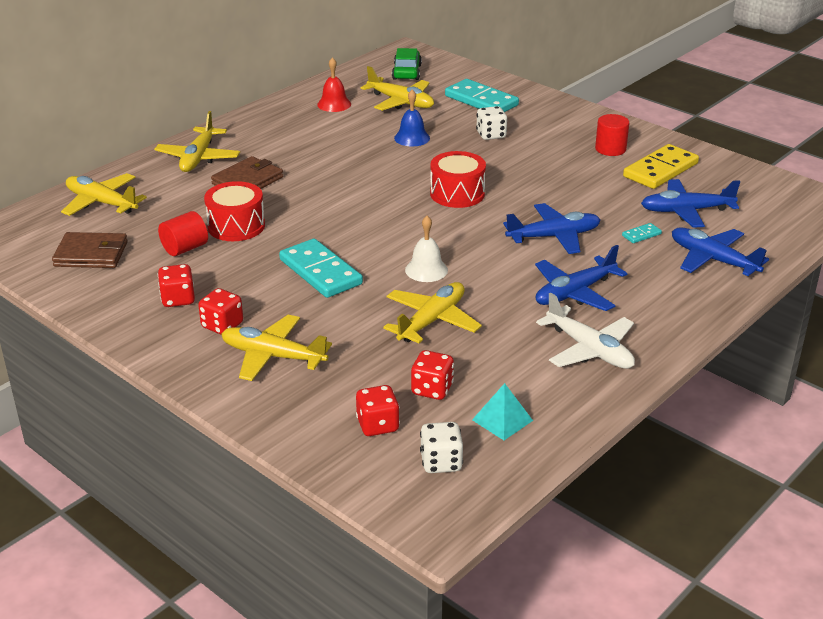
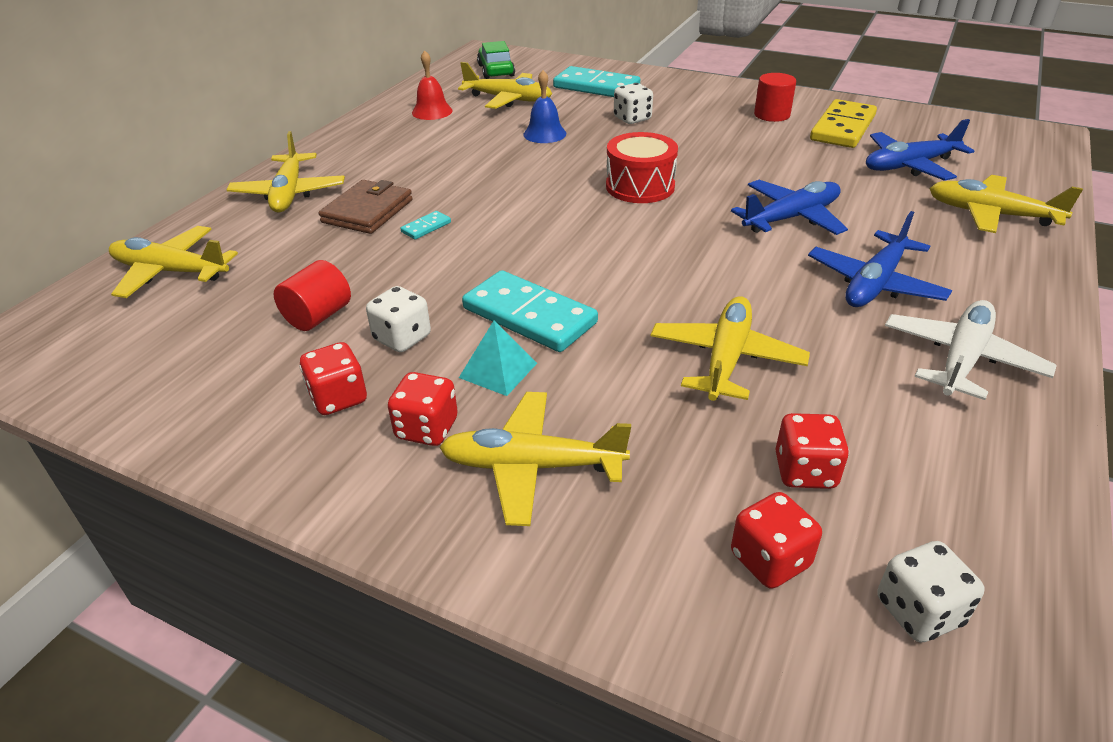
camera: 15 degrees left, 5 degrees up
(91, 254) = (175, 351): brown wallet -> none
(232, 271) = (402, 338): none -> white dice
(236, 226) = (379, 272): red drum -> none
(426, 270) = (668, 287): white bell -> none
(502, 420) = (944, 502): turquoise pyramid -> turquoise pyramid (498, 370)
(589, 349) = (961, 359): white plane -> white plane turned 90 degrees counterclockwise
(641, 235) = (887, 199): turquoise domino -> turquoise domino (426, 227)
(712, 260) = (990, 214): blue plane -> yellow plane

